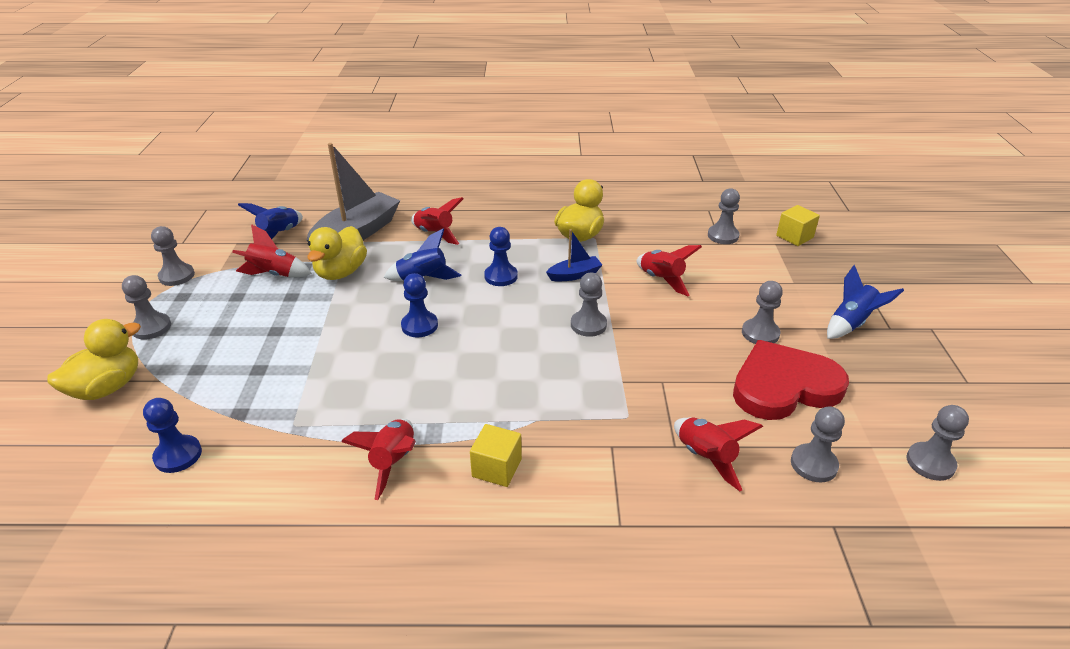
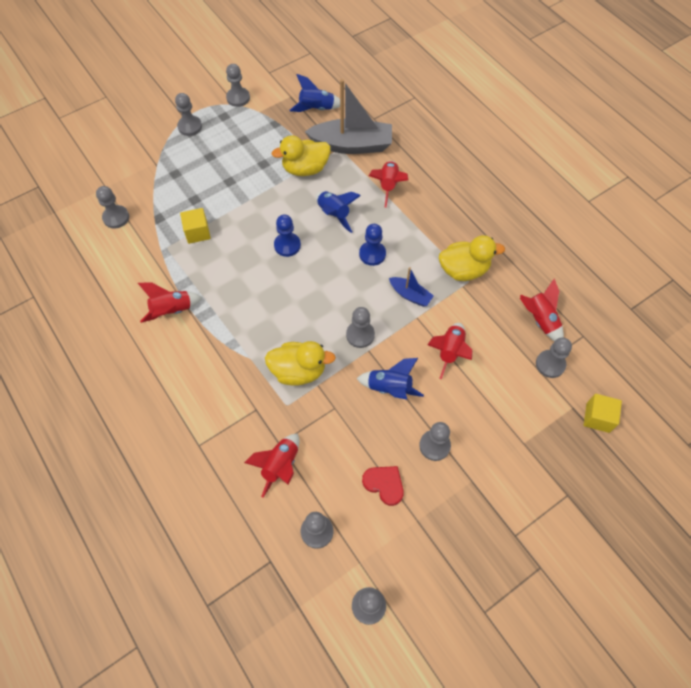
camera: 55 degrees right, 25 degrees up
(107, 387) = (137, 150): yellow duck -> yellow duck (298, 371)
(178, 455) = (116, 217): blue pawn -> grey pawn
(274, 274) = (276, 139): red rocket -> red rocket (539, 320)
(497, 468) = (200, 361): yellow cube -> yellow cube (197, 232)
(784, 386) = (384, 484): red heart -> red heart, size x0.49
(851, 324) = (498, 505): blue rocket -> blue rocket (390, 388)

